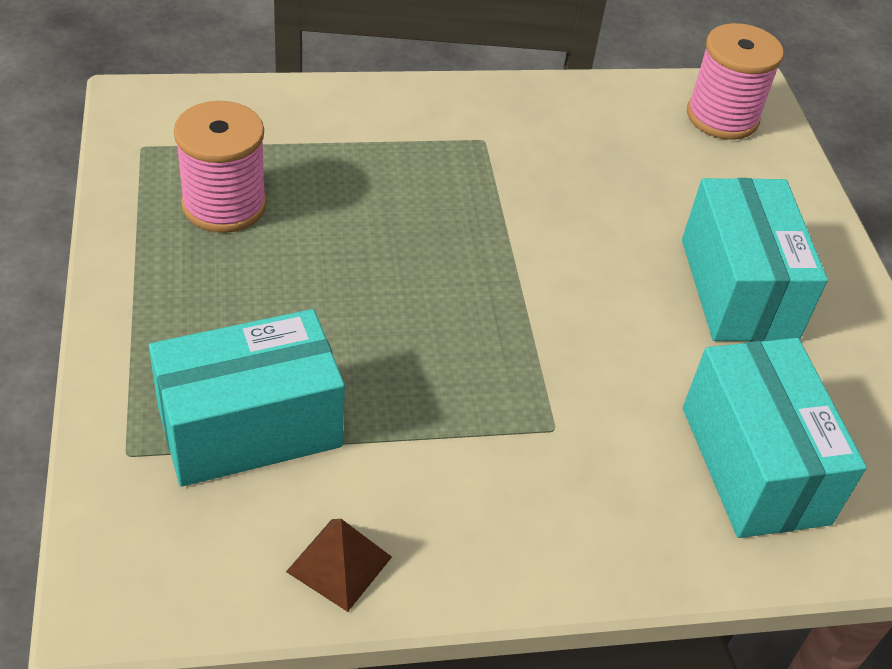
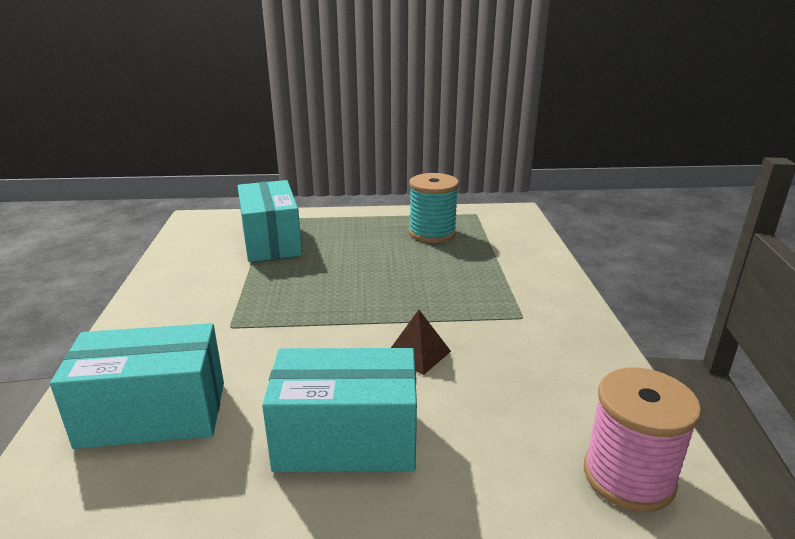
camera: 100 degrees right, 20 degrees down
(224, 205) = (432, 233): pink spool -> turquoise spool
(339, 564) = (179, 261): brown pyramid -> brown pyramid (417, 354)

